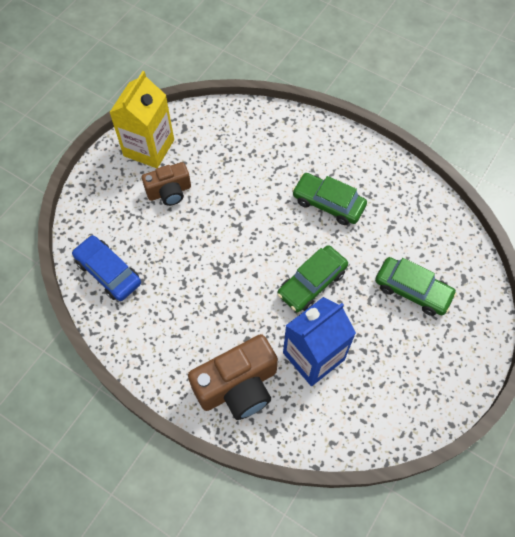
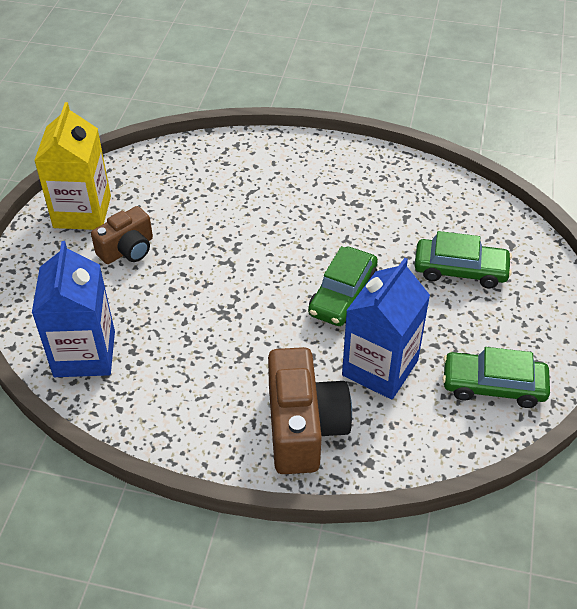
camera: 20 degrees left, 15 degrees down
(108, 272) = (84, 354): blue car -> blue carton
(238, 386) = (303, 427): brown camera -> brown camera turned 45 degrees counterclockwise
(328, 203) = (324, 212): green car -> green car (493, 386)

